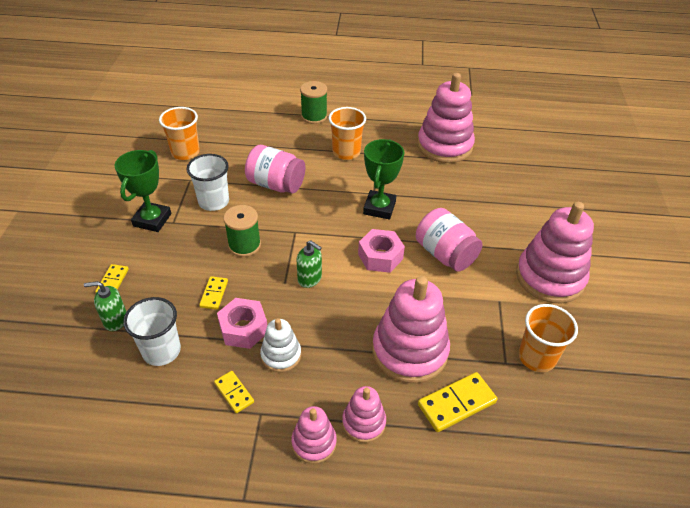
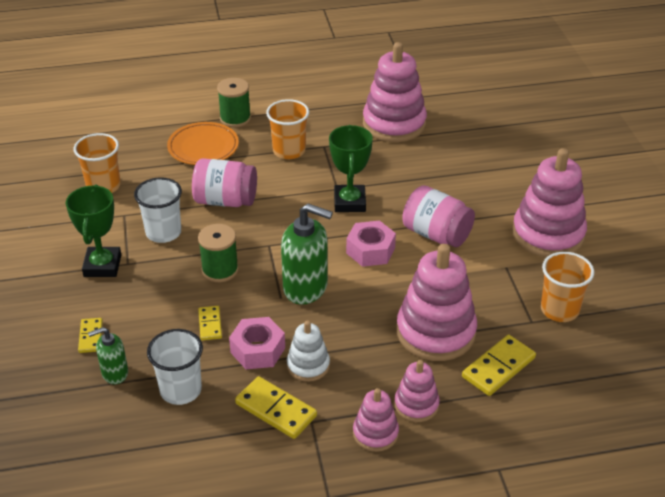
camera: 15 degrees left, 5 degrees down
(234, 393) = (276, 410): yellow domino -> yellow domino, size x1.67
(278, 135) = (203, 147): none -> orange plate
(310, 279) = (306, 288): green soap dispenser -> green soap dispenser, size x1.78

